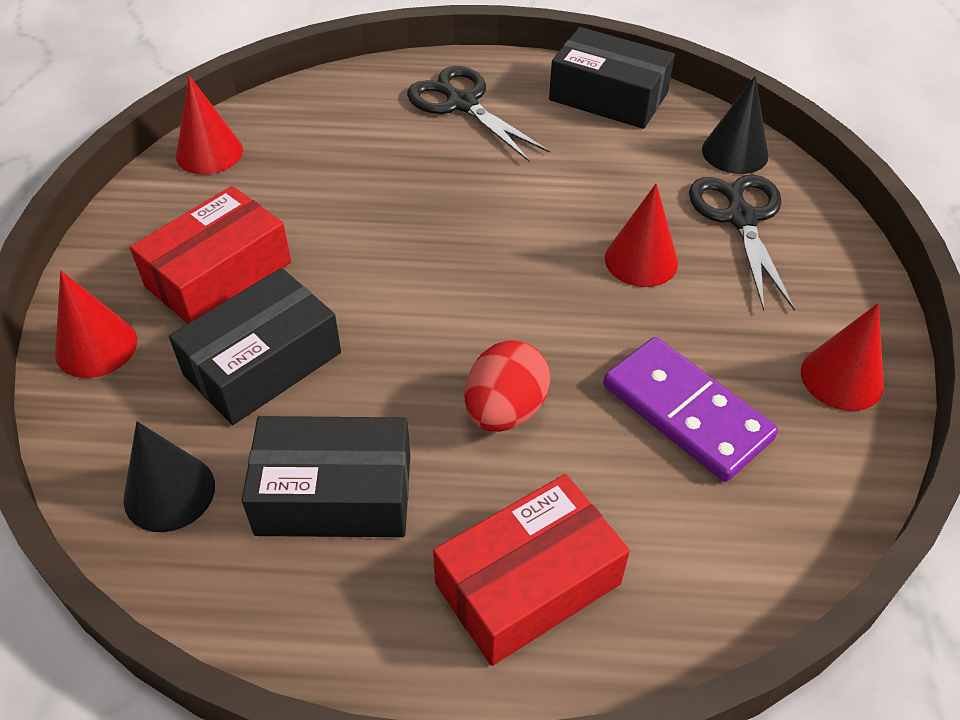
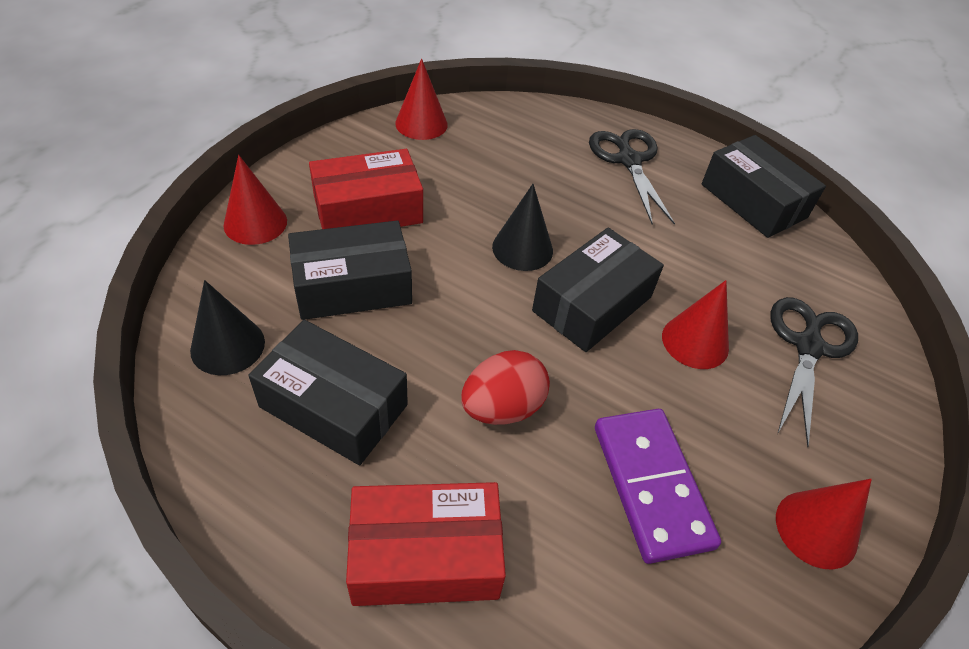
camera: 25 degrees right, 0 degrees up
(523, 268) = (592, 304): none -> black box
(735, 152) = (838, 290): black cone -> black cone (522, 248)

